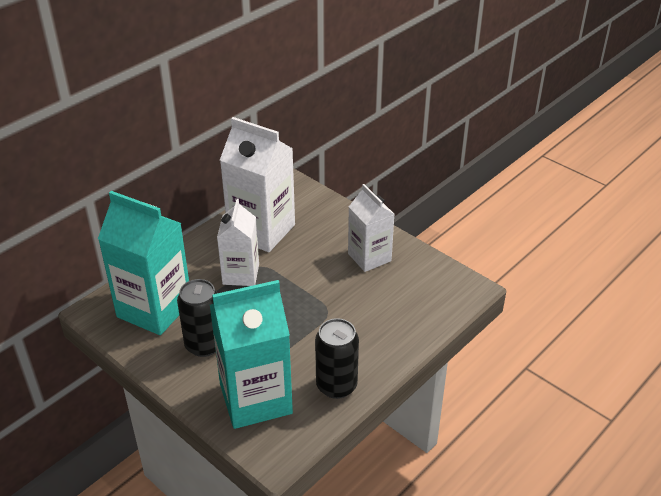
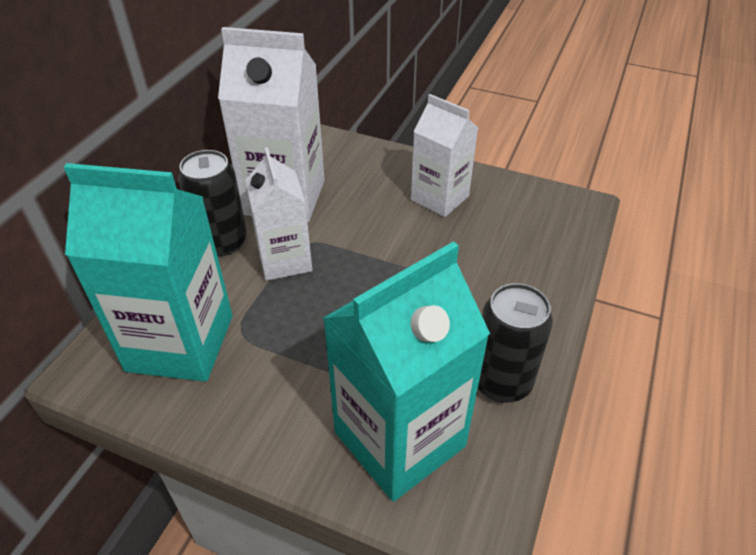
camera: 20 degrees left, 5 degrees up
(204, 345) = (281, 377): black can -> black can (222, 242)

